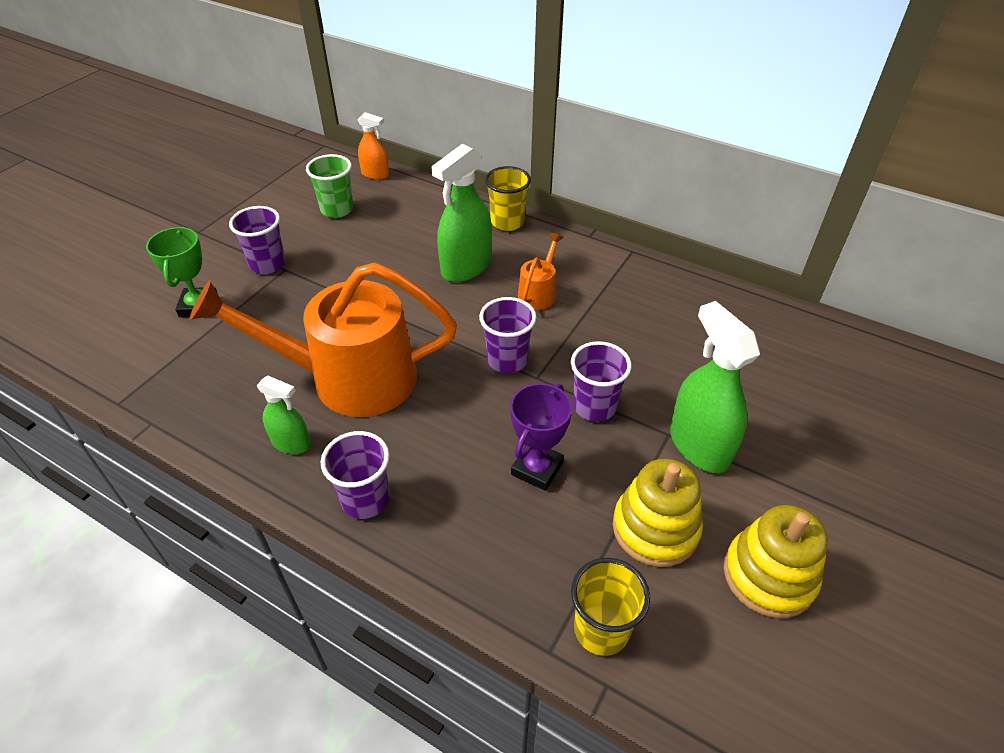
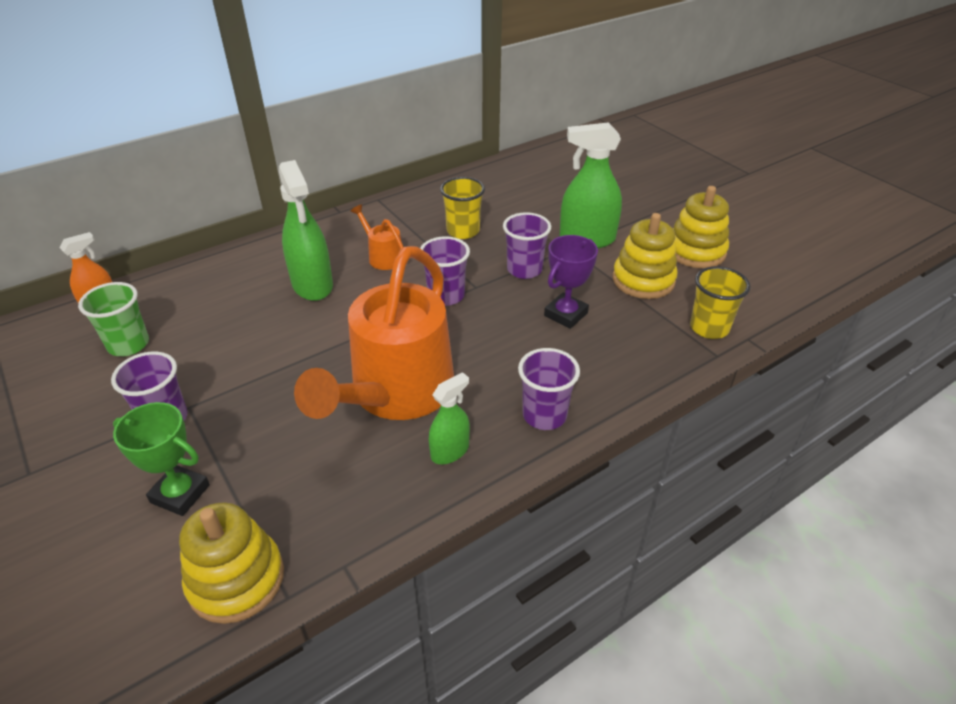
camera: 65 degrees left, 5 degrees down
(129, 369) = (236, 579): none -> yellow stacking toy
(507, 222) = (276, 245): yellow cup -> yellow cup (463, 231)
(537, 469) = (566, 314): purple trophy -> purple trophy turned 75 degrees clockwise

